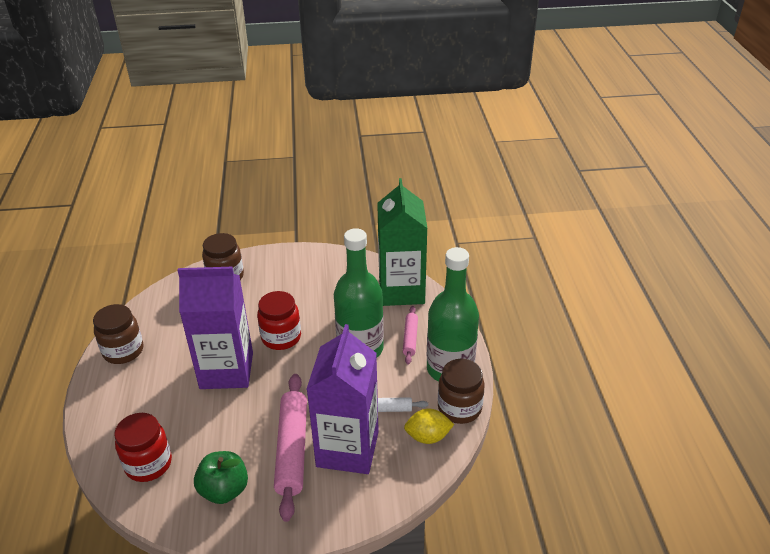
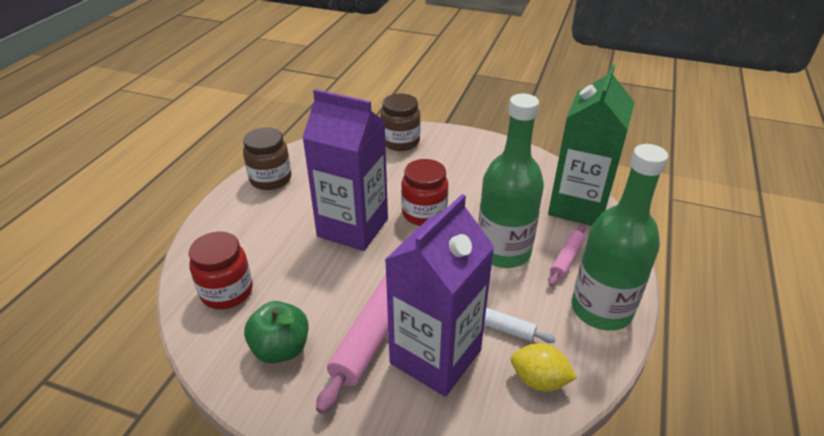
camera: 25 degrees right, 0 degrees up
(459, 408) = (594, 360): brown jar -> none

